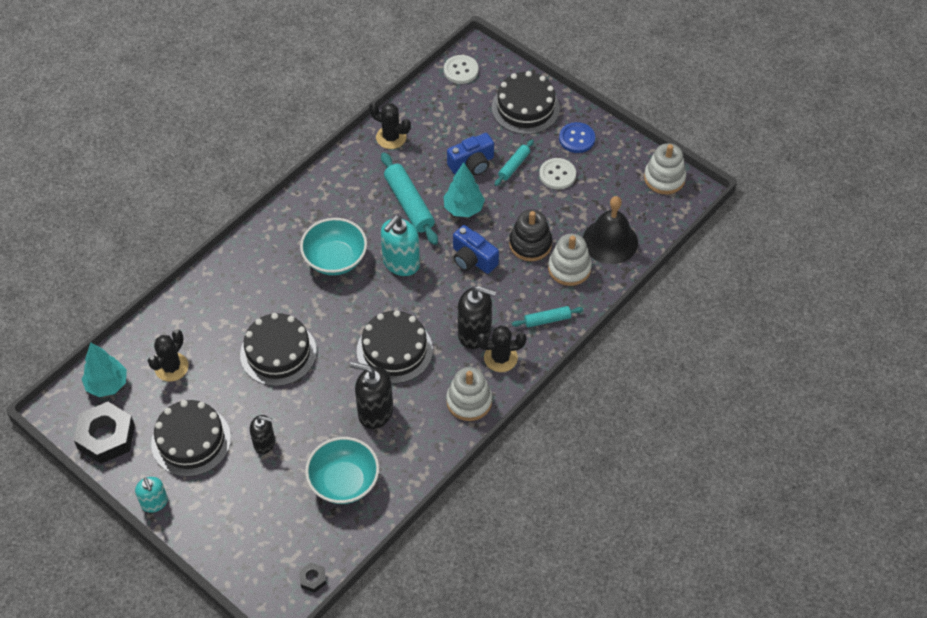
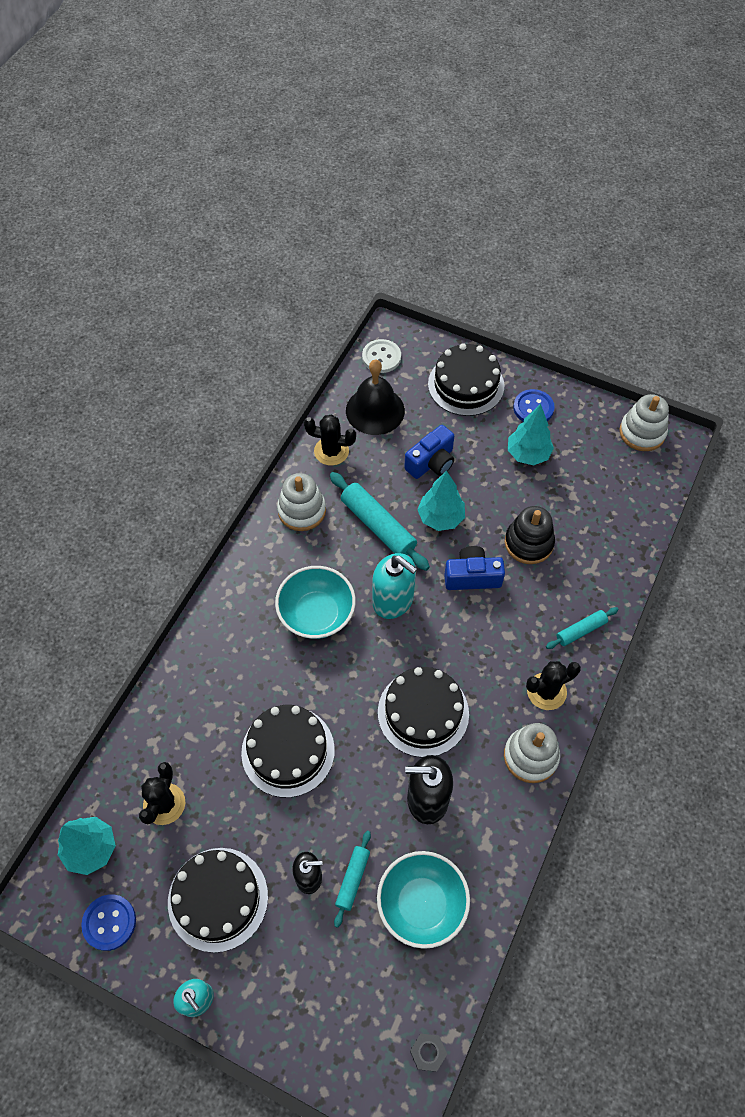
camera: 15 degrees left, 5 degrees up
(106, 437) = (109, 922): black nut -> blue button
(401, 263) = (393, 600): turquoise soap dispenser -> turquoise soap dispenser turned 75 degrees counterclockwise
(473, 259) = (472, 576): blue camera -> blue camera turned 150 degrees clockwise
(474, 333) = (506, 667): black soap dispenser -> none
(514, 166) = (477, 454): turquoise rolling pin -> turquoise rolling pin (353, 879)
(557, 175) = (528, 454): white button -> turquoise tree
(569, 268) = (581, 562): white stacking toy -> white stacking toy (302, 510)
(610, 241) = (613, 519): black bell -> black bell (375, 410)

